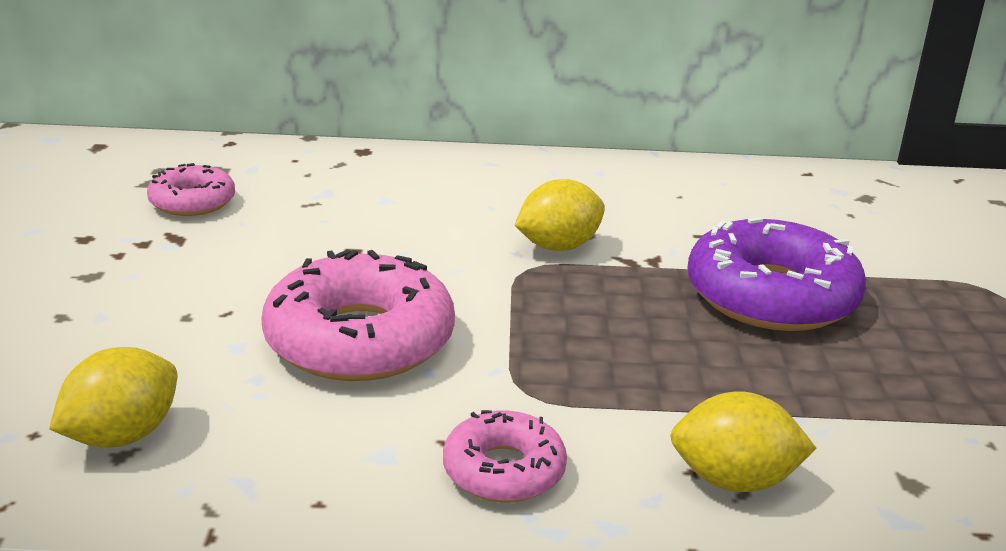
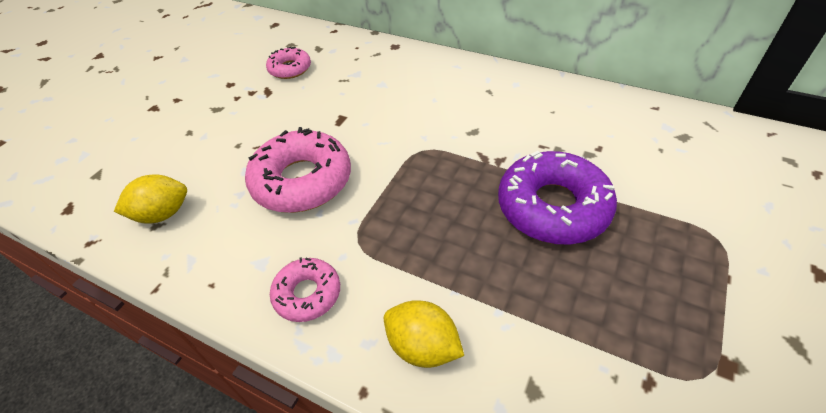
camera: 30 degrees right, 20 degrees up
(558, 246) = (450, 138): yellow lemon -> none

